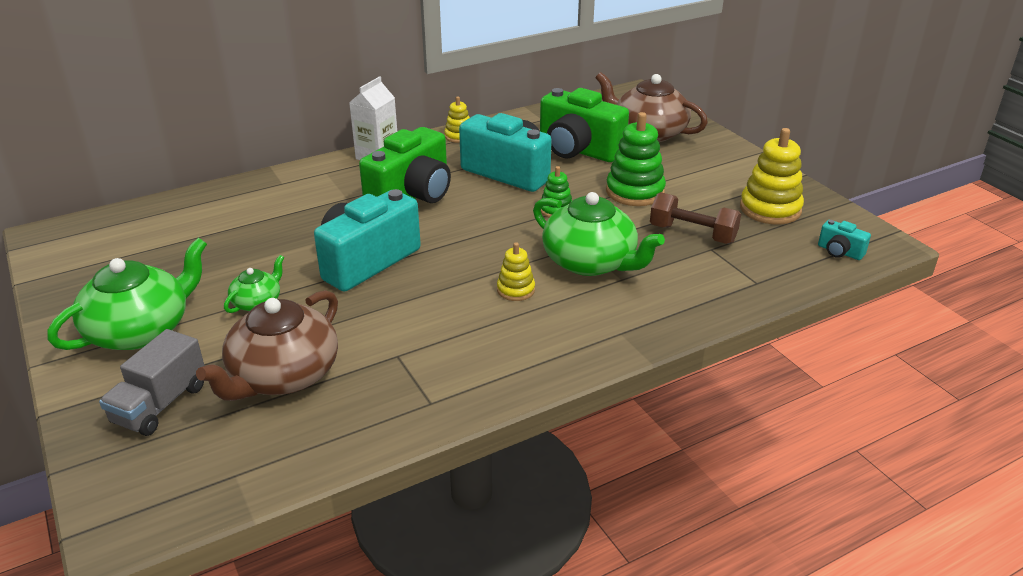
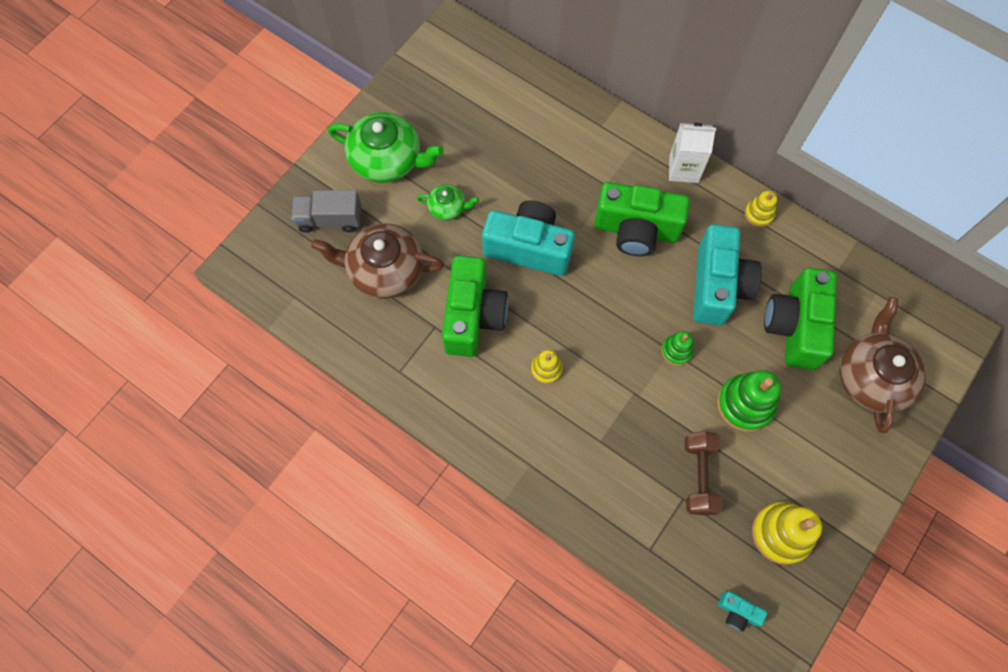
camera: 65 degrees right, 35 degrees up
(410, 322) = (473, 316): none -> green camera
(590, 262) = (612, 409): green teapot -> none
(839, 252) = (737, 612): turquoise camera -> turquoise camera turned 75 degrees counterclockwise

